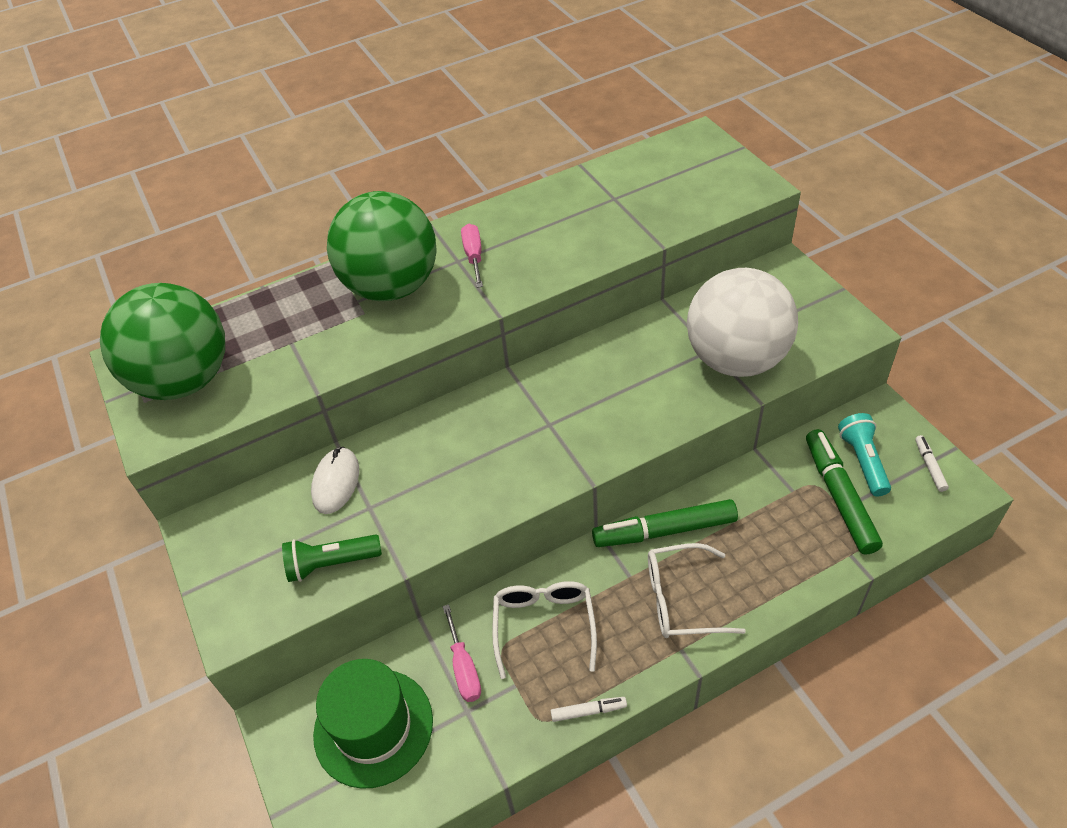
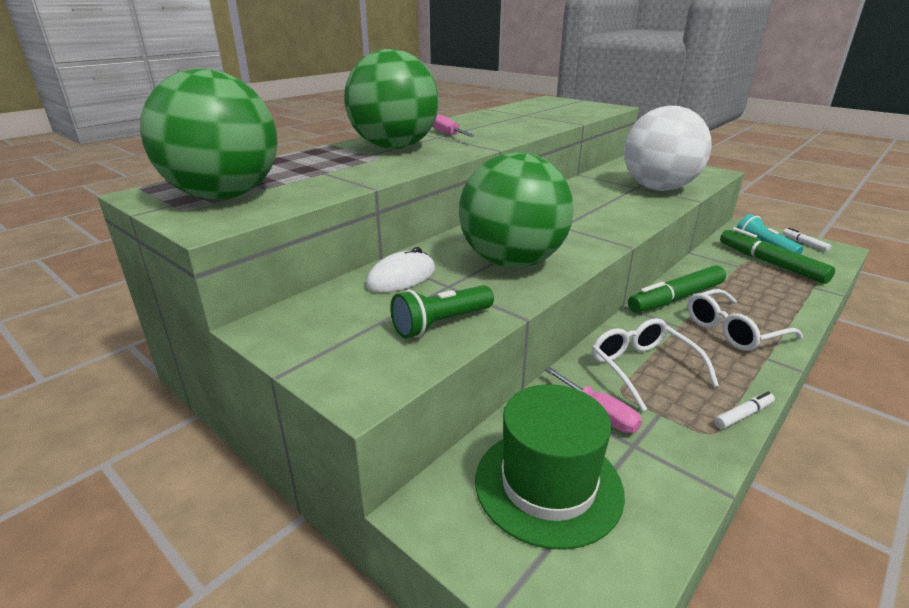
camera: 25 degrees left, 20 degrees down
(336, 482) = (401, 277): white mouse -> white mouse turned 60 degrees clockwise
(451, 482) = (512, 262): none -> green ball

